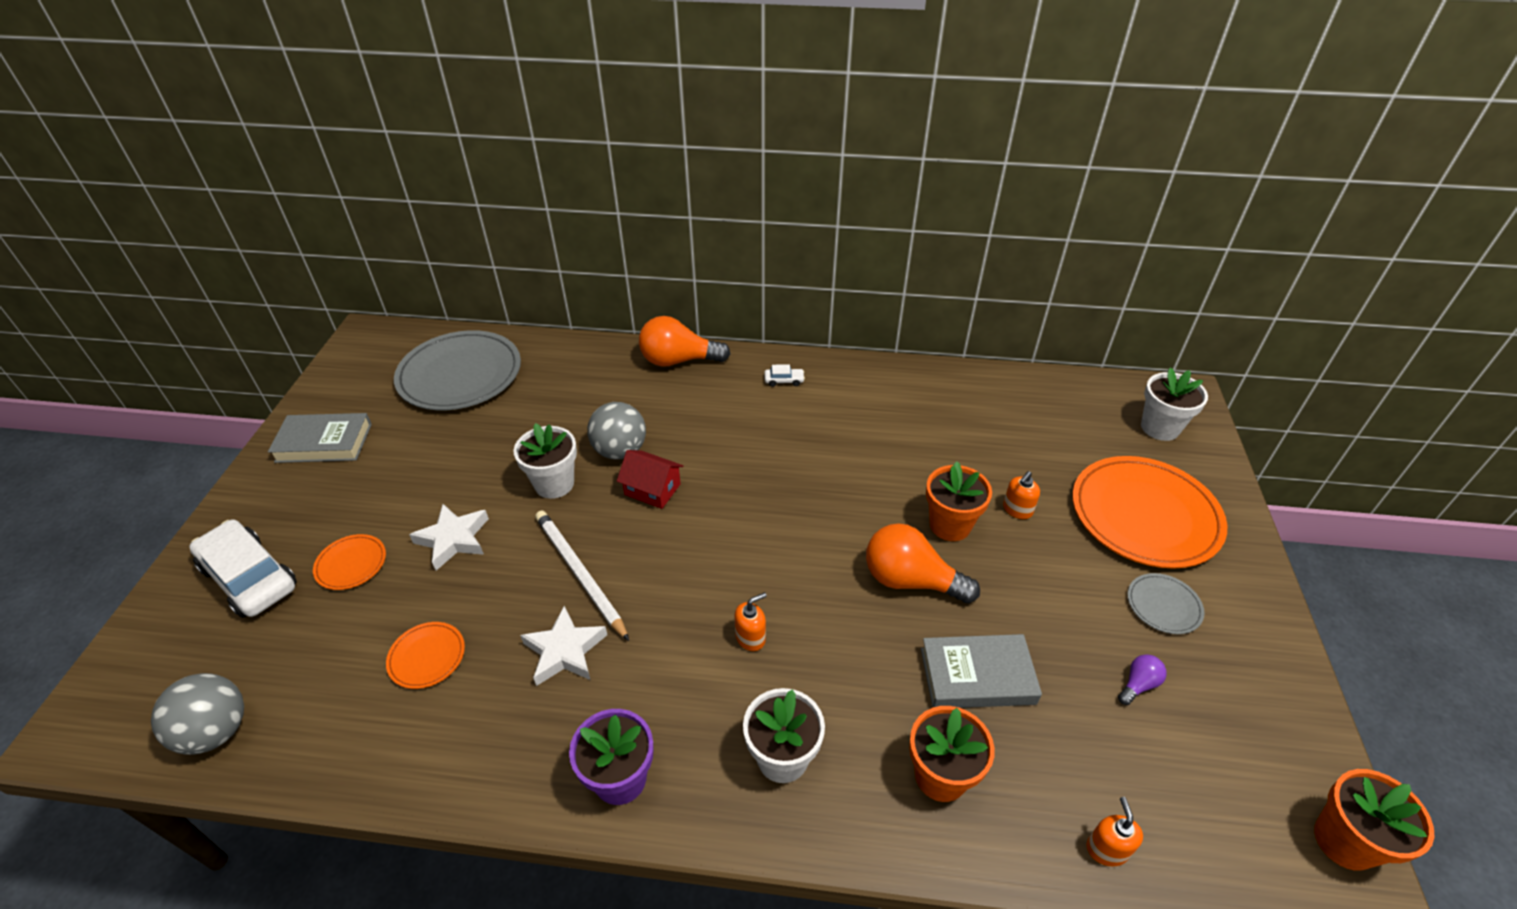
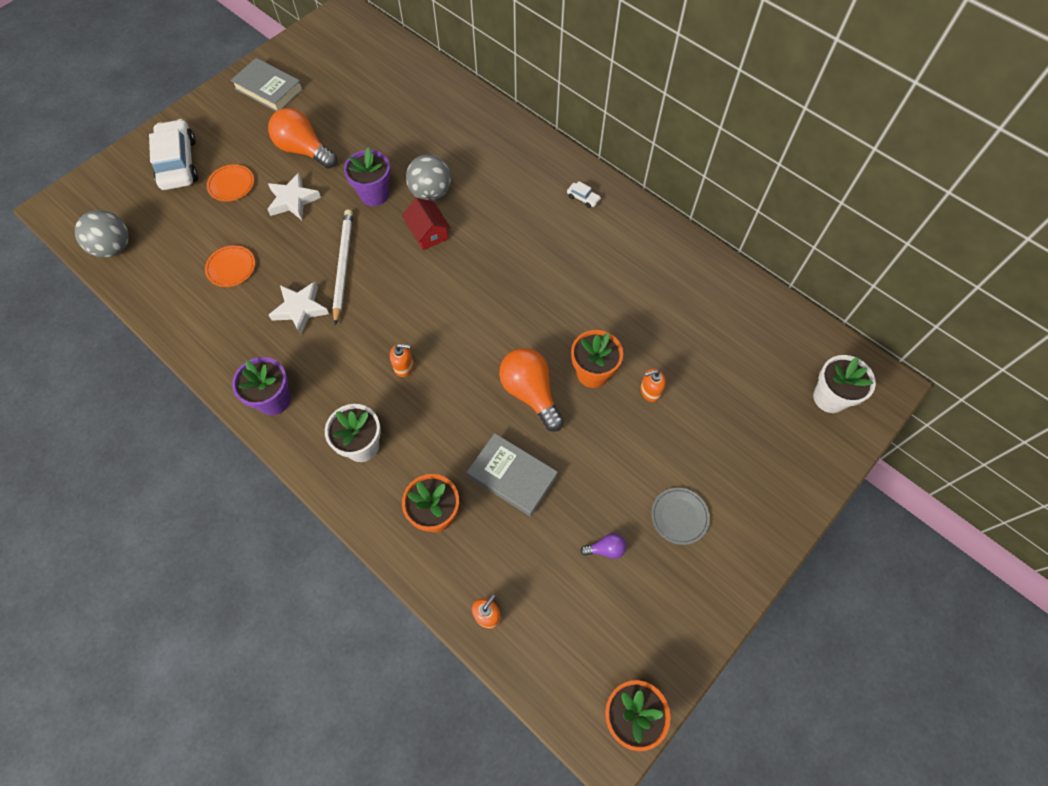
camera: 35 degrees right, 20 degrees up
(460, 375) = (378, 77): grey plate -> none
(554, 484) = (374, 194): white flower pot -> purple flower pot
(678, 360) = (525, 141): orange light bulb -> orange light bulb (304, 150)
(1144, 515) = (738, 452): orange plate -> none

